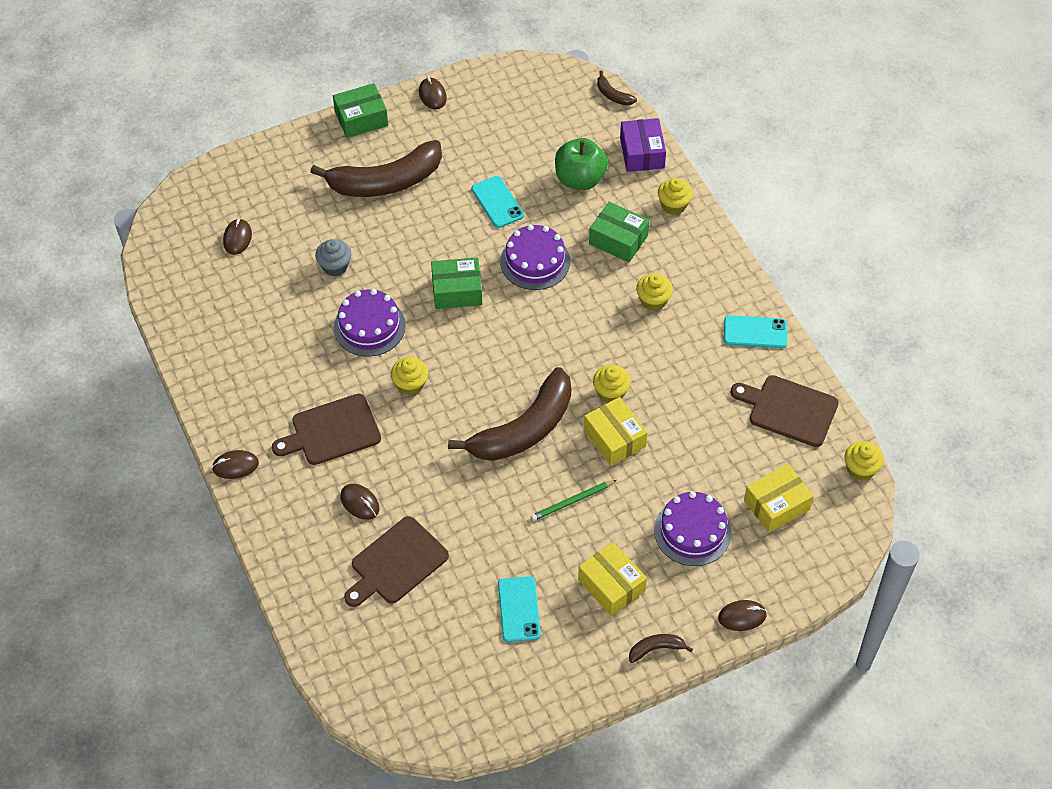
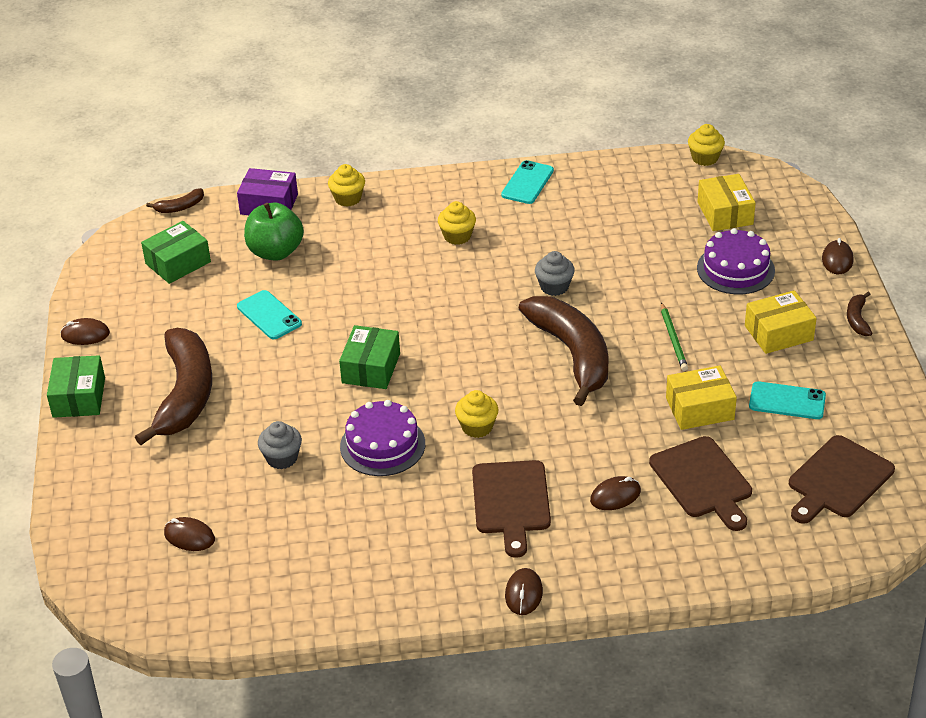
camera: 70 degrees left, 15 degrees down
(497, 202) = (269, 315): turquoise phone -> turquoise phone turned 60 degrees clockwise
(535, 261) = (364, 304): purple cake -> none
(611, 392) = (554, 287): yellow cupcake -> grey cupcake
(614, 438) = (610, 296): yellow box -> yellow box (700, 409)
(618, 240) = (369, 243): green box -> green box (178, 263)
(789, 410) = (624, 183): brown cutting board -> brown cutting board (838, 480)

